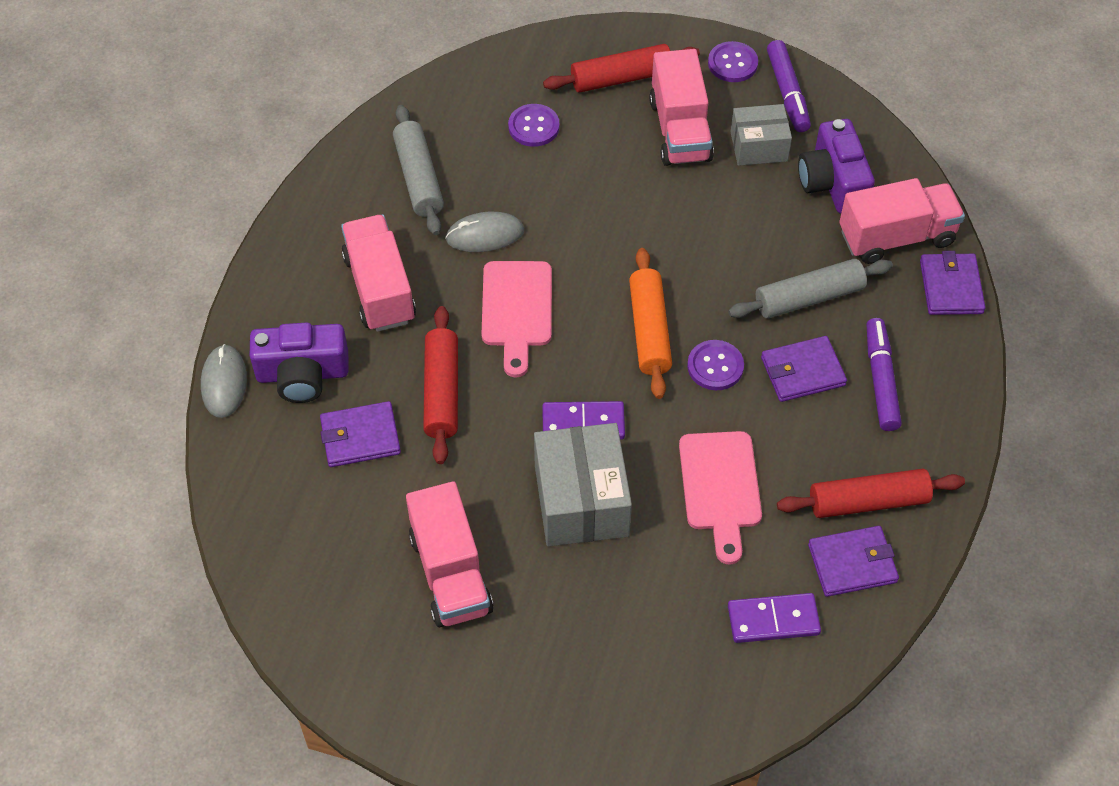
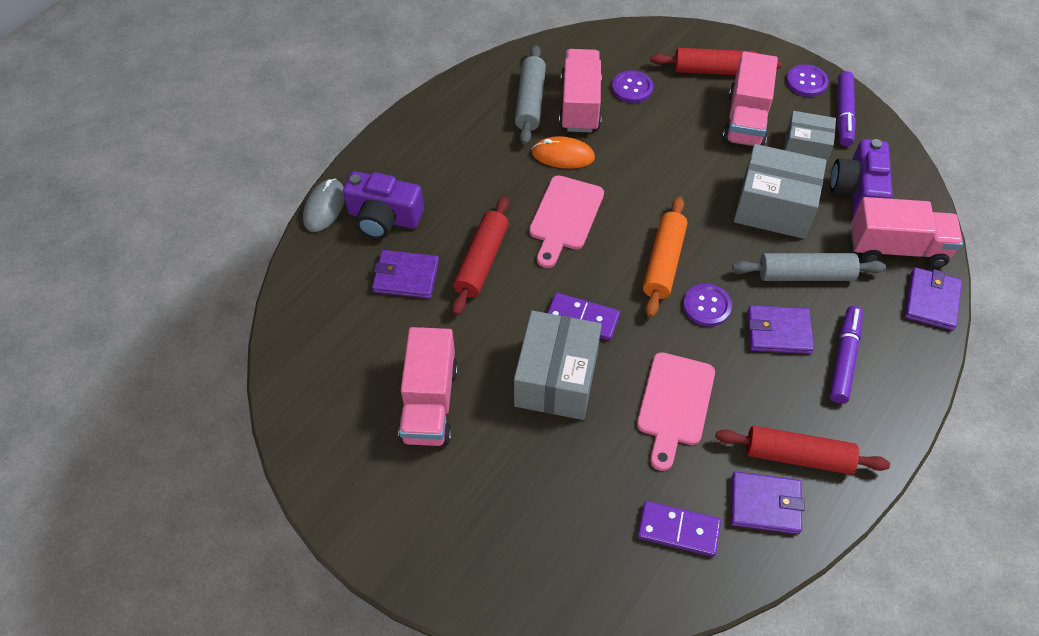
camera: 20 degrees right, 0 degrees up
(380, 289) = (467, 172): pink truck -> pink truck (580, 105)
(485, 235) = (563, 155): grey mouse -> orange mouse
(748, 228) = (773, 207): none -> grey box

